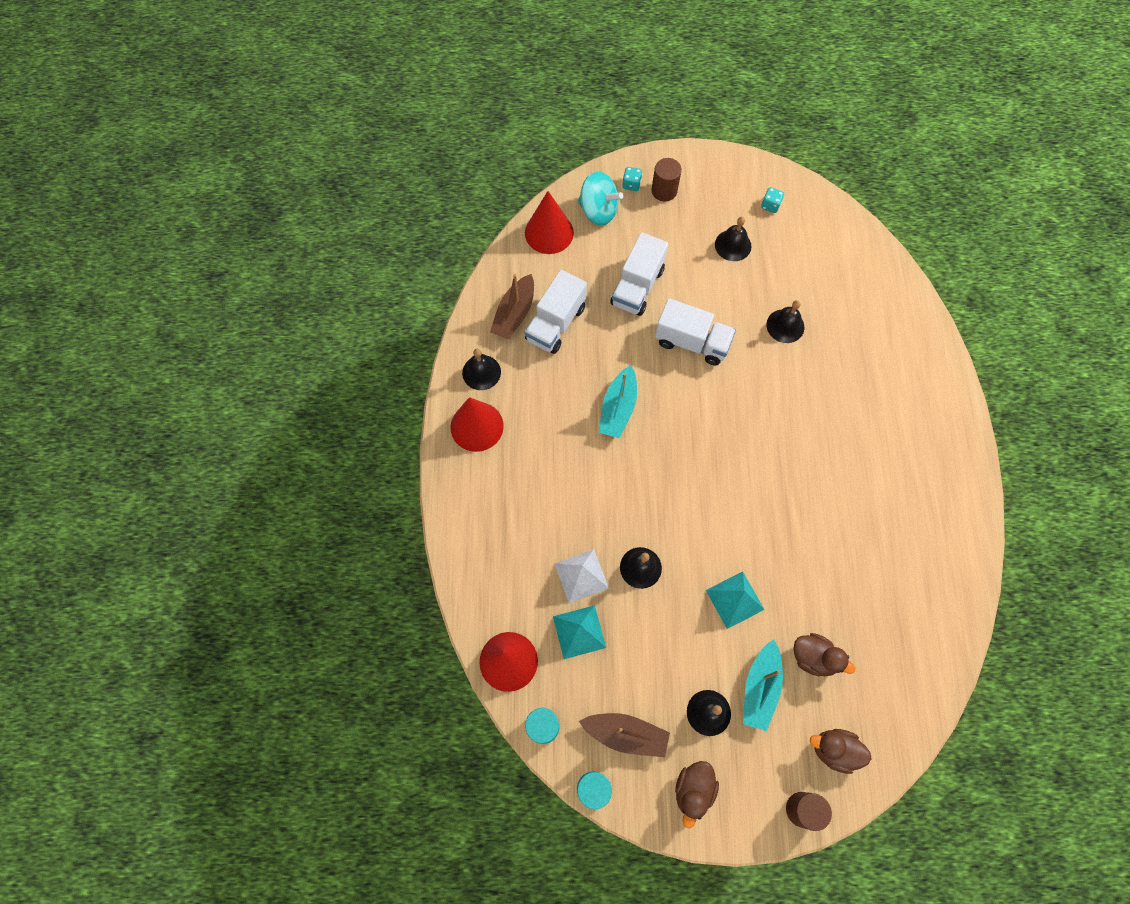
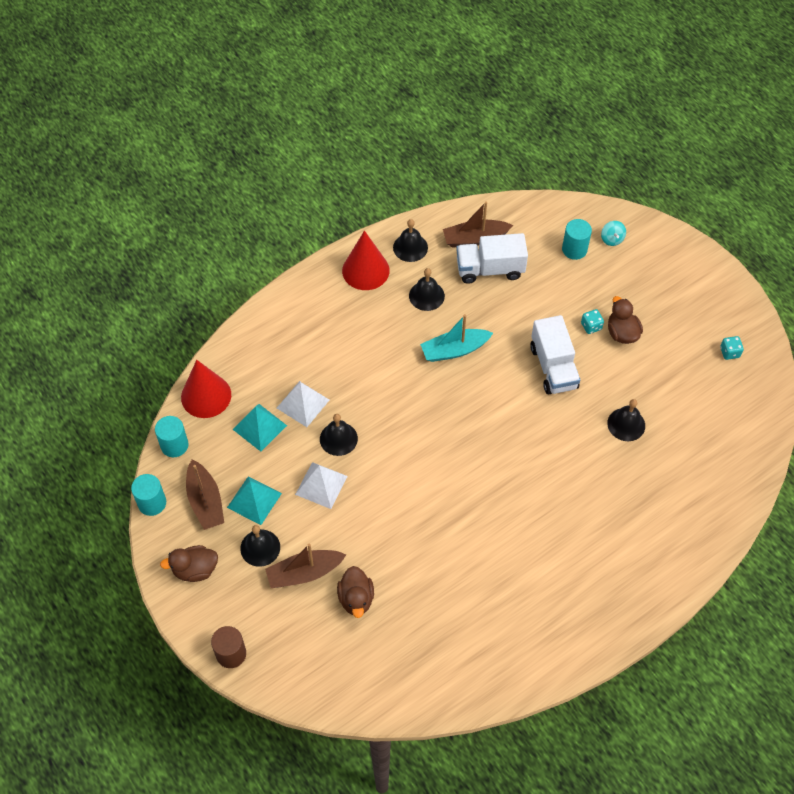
camera: 55 degrees right, 10 degrees down
(549, 232) = (563, 219): red cone -> none
(586, 245) = (574, 249): none -> turquoise cylinder
(598, 211) = (612, 239): turquoise spinning top -> turquoise spinning top, size x0.52
(631, 184) = (656, 247): turquoise dice -> turquoise dice (591, 326)
(637, 287) = (569, 303): white truck -> none
(664, 191) = (672, 271): brown cylinder -> none
(679, 614) = (321, 485): none -> white pyramid
(733, 245) = (666, 346): black bell -> black bell (426, 295)
(734, 599) = (361, 517): turquoise pyramid -> turquoise pyramid (254, 500)
(760, 688) = (304, 573): turquoise boat -> brown boat
(834, 750) = (292, 653): brown duck -> brown duck (622, 333)

